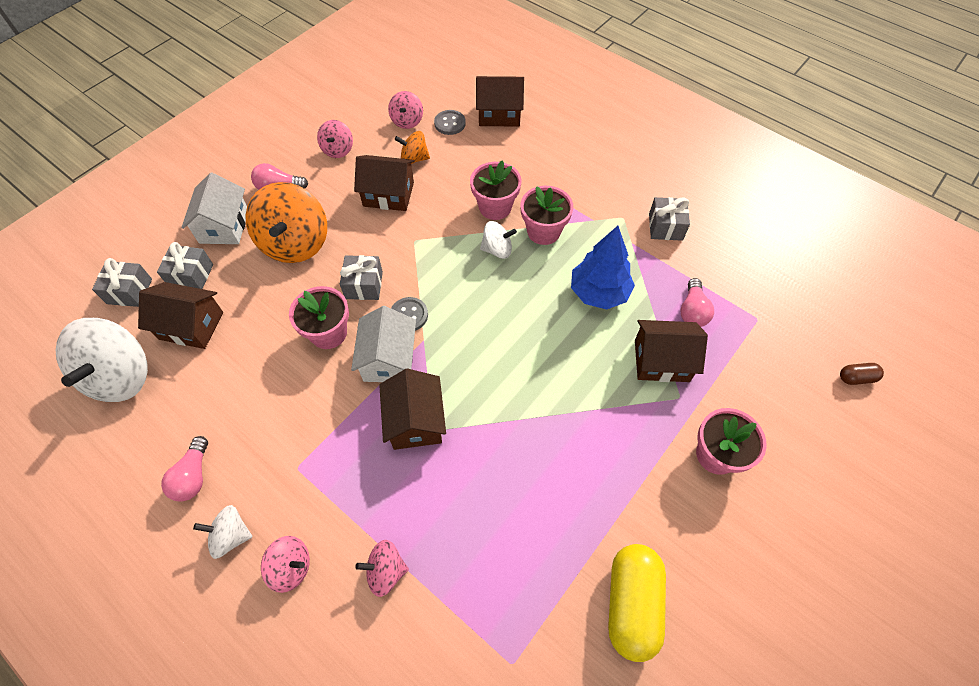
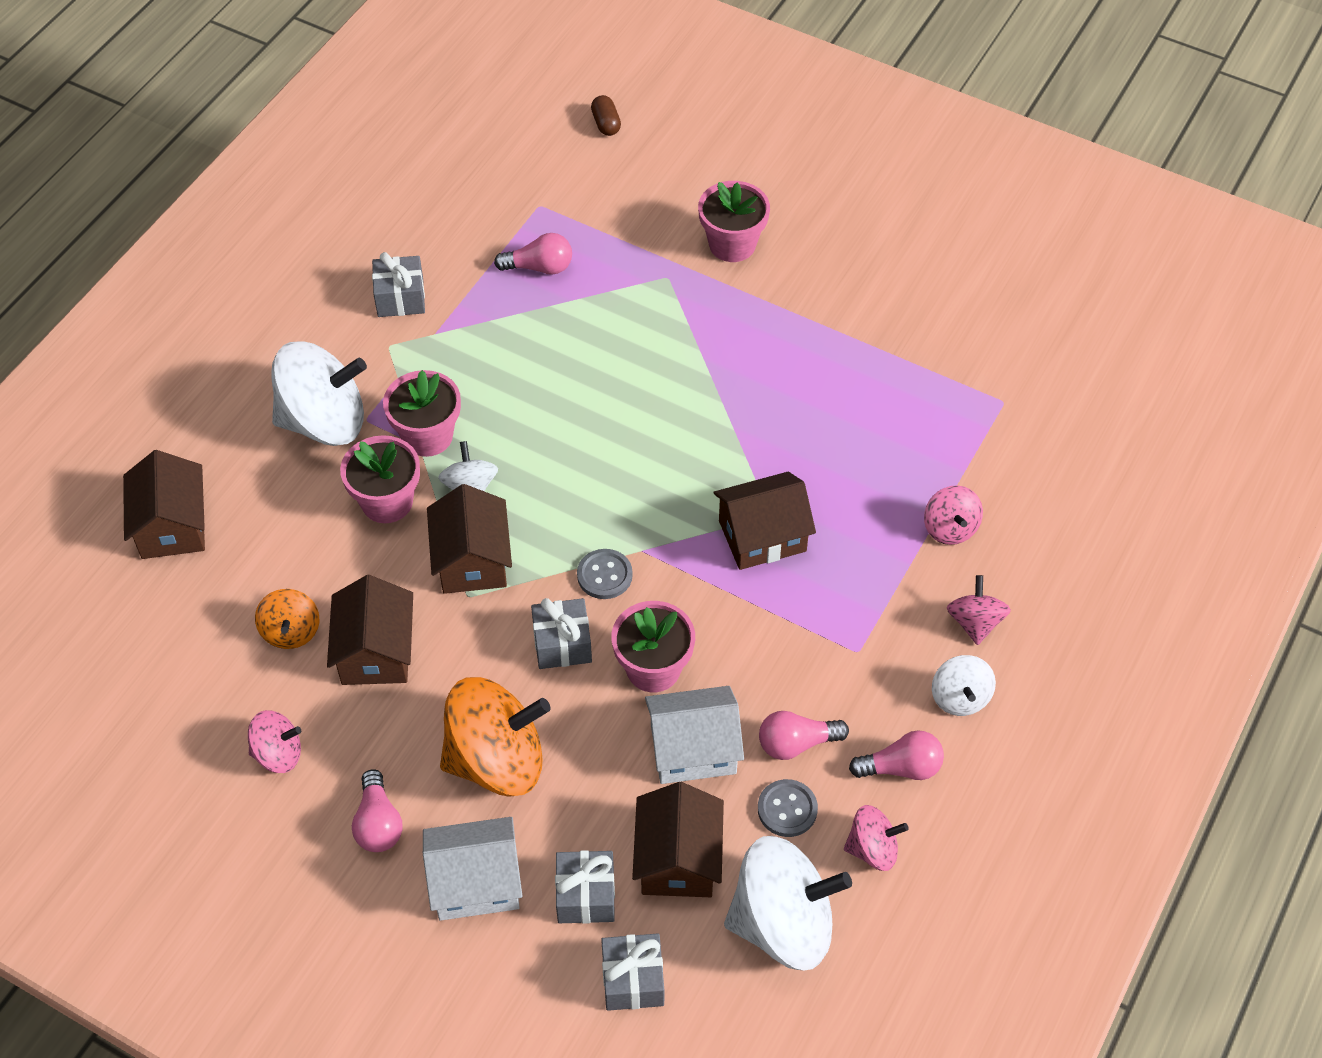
camera: 100 degrees left, 5 degrees down
(240, 410) = (796, 743): none -> pink light bulb
(388, 359) = (680, 585): white house -> white house (693, 749)
(407, 121) = (197, 661): pink spinning top -> pink spinning top (872, 849)
(450, 123) = (200, 594): grey button -> grey button (787, 809)
(563, 181) = (324, 421): none -> white spinning top
(599, 292) = (527, 364): blue tree -> none
(631, 603) = (915, 310): yellow capsule -> none
(661, 360) = (620, 295): brown house -> brown house (472, 560)

